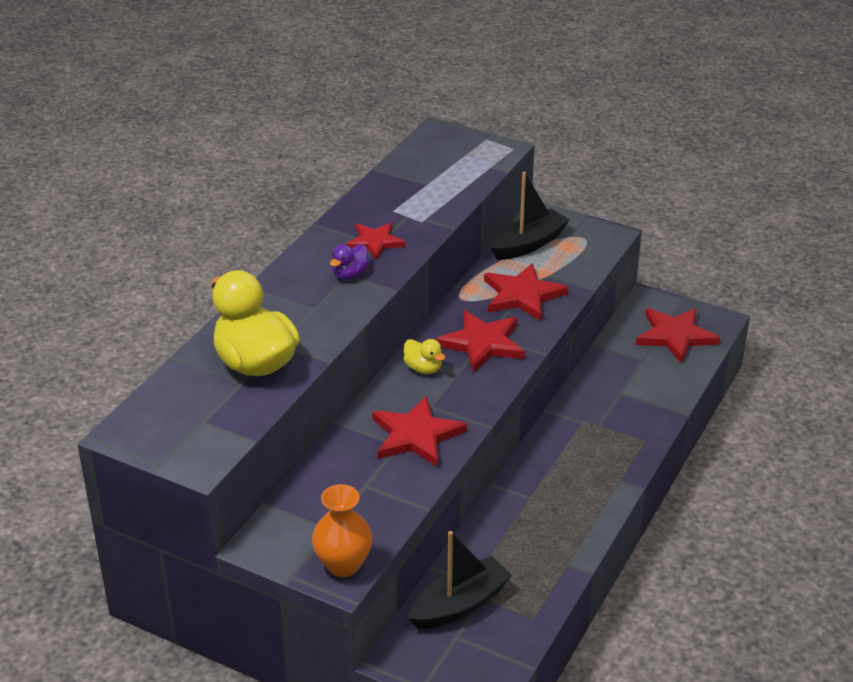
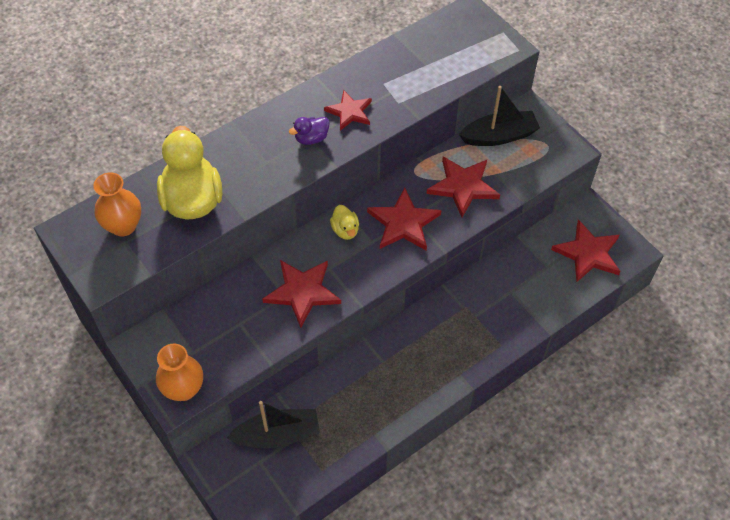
camera: 25 degrees right, 20 degrees up
(189, 408) = (123, 226): none -> orange vase

